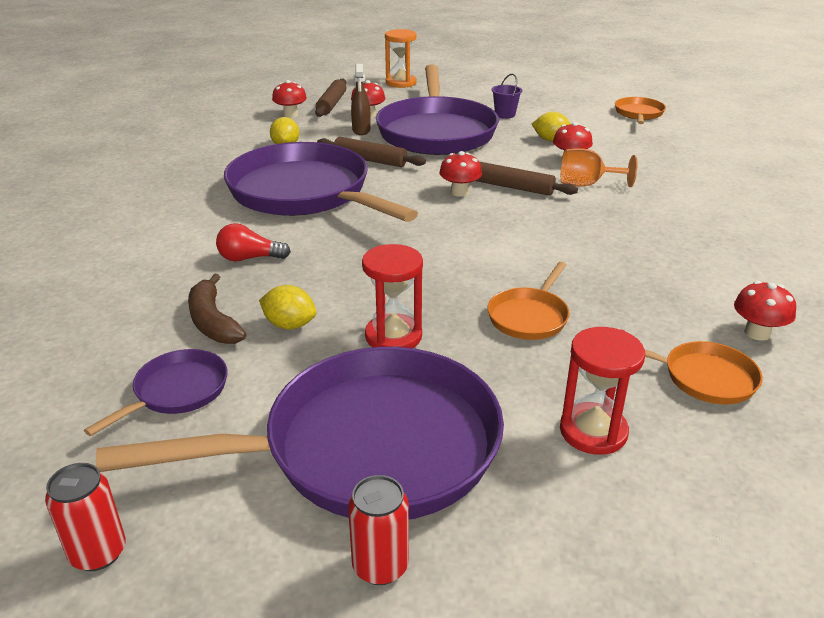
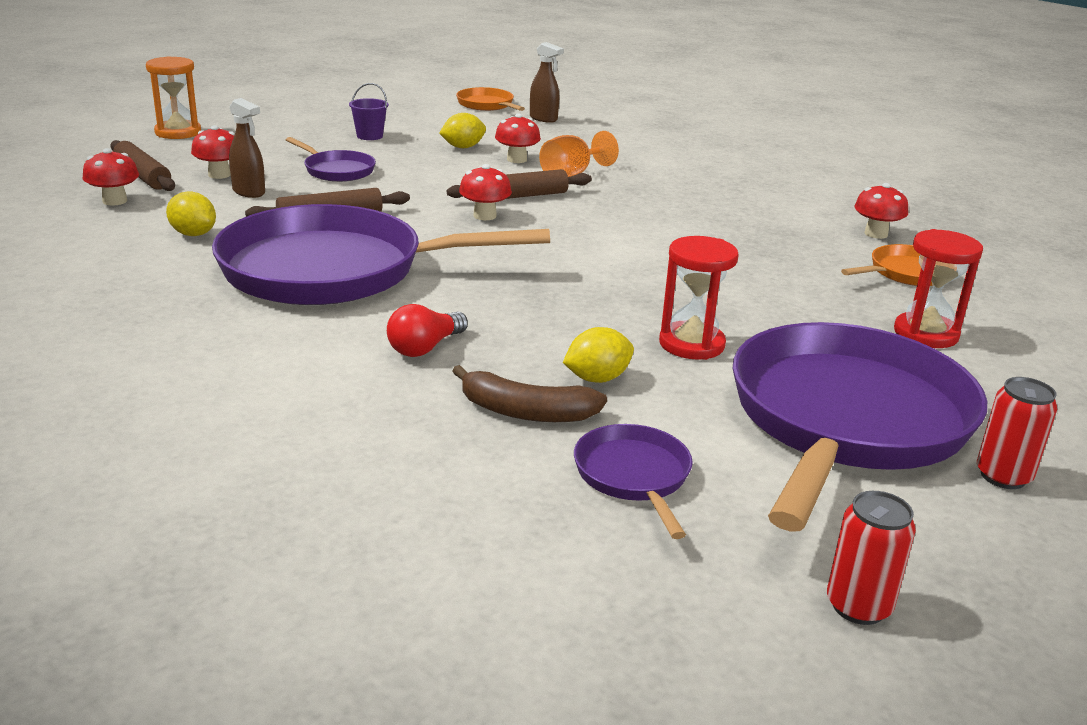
camera: 50 degrees left, 5 degrees down
(436, 132) = (337, 170): purple pan -> purple pan, size x0.44
(529, 316) = (744, 285): orange pan -> none
(661, 136) = (543, 119): none -> brown spray bottle

